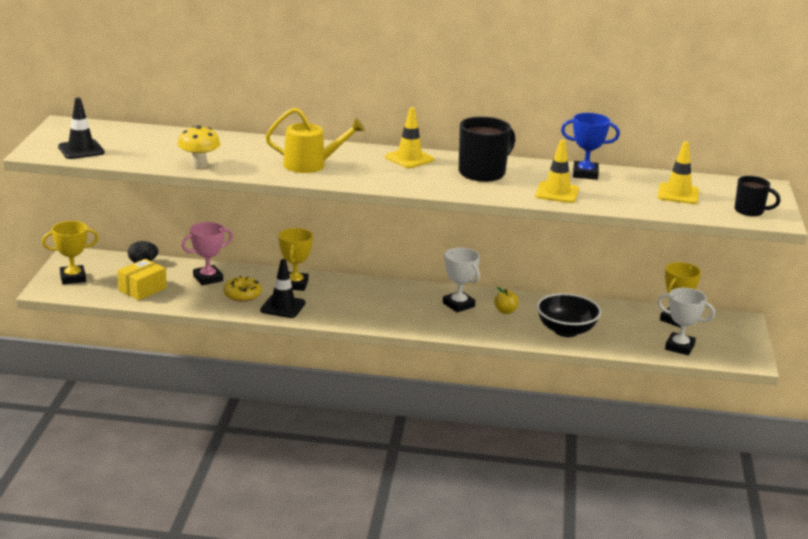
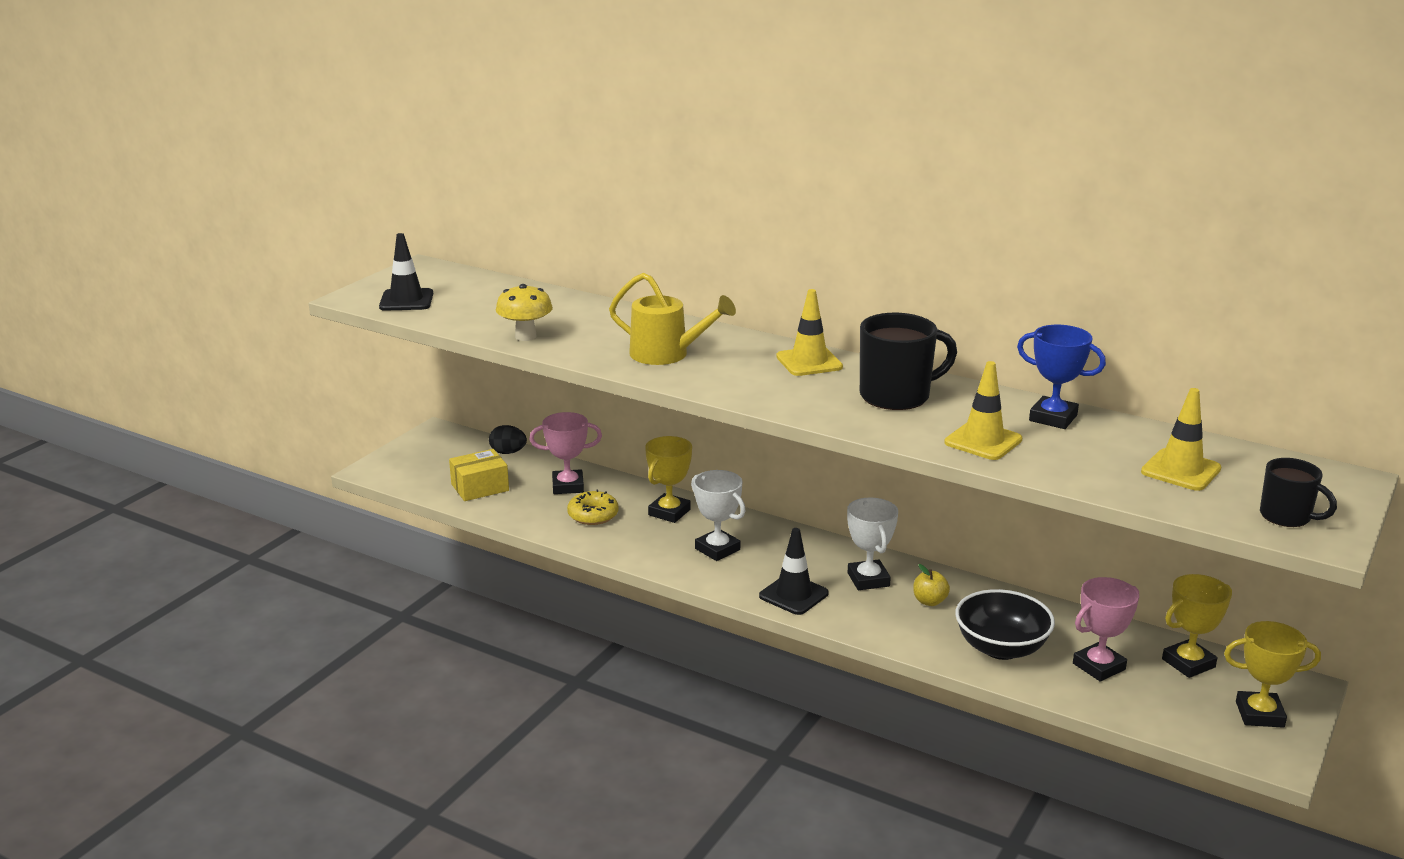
camera: 25 degrees right, 0 degrees up
(73, 278) = (413, 460): yellow trophy -> yellow trophy (1259, 714)
(283, 307) = (630, 541): black traffic cone -> black traffic cone (793, 595)
(628, 330) = (1099, 666): none -> pink trophy
(679, 347) = (1167, 710): white trophy -> white trophy (717, 549)

